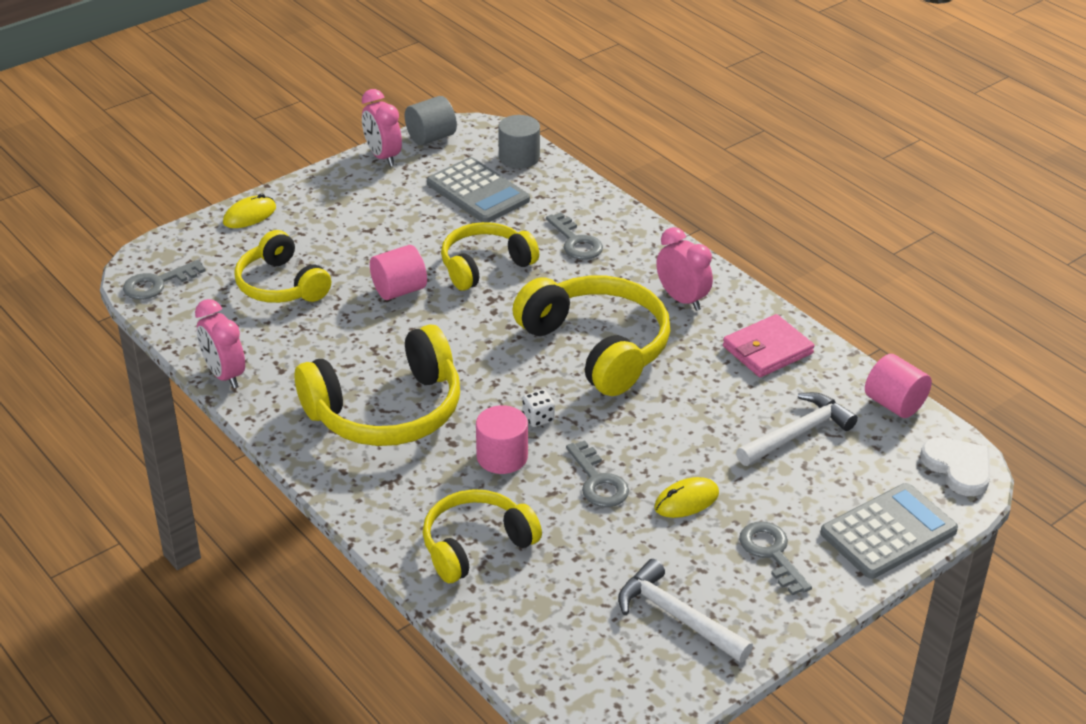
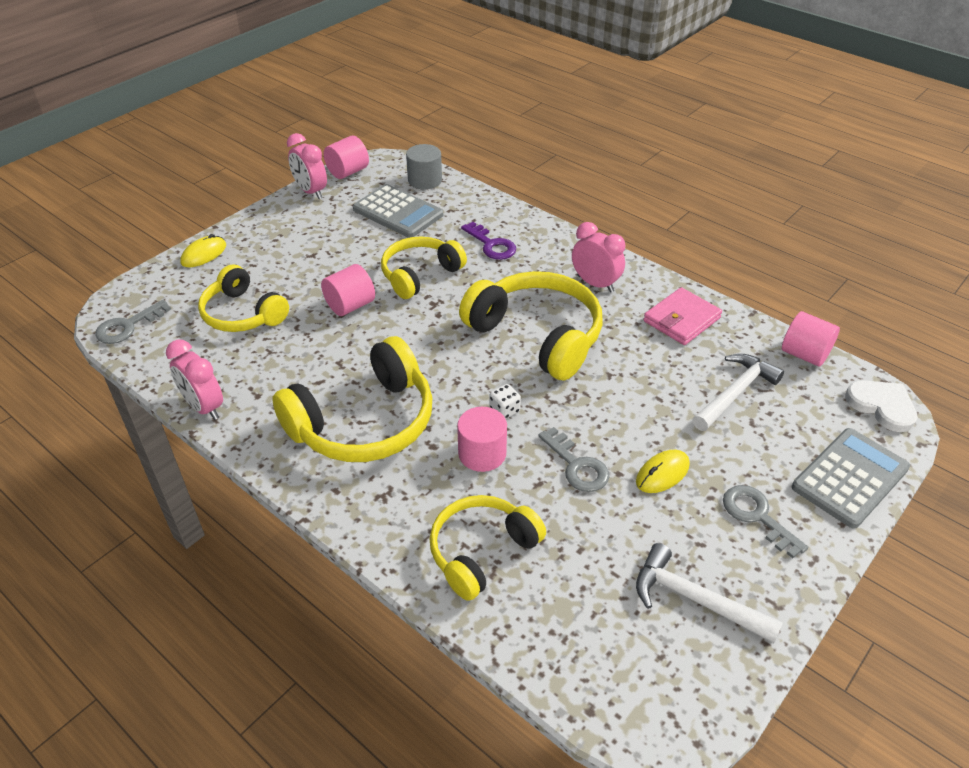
camera: 10 degrees left, 5 degrees up
(431, 137) = (348, 172): grey cylinder -> pink cylinder
(576, 242) = (492, 245): grey key -> purple key

